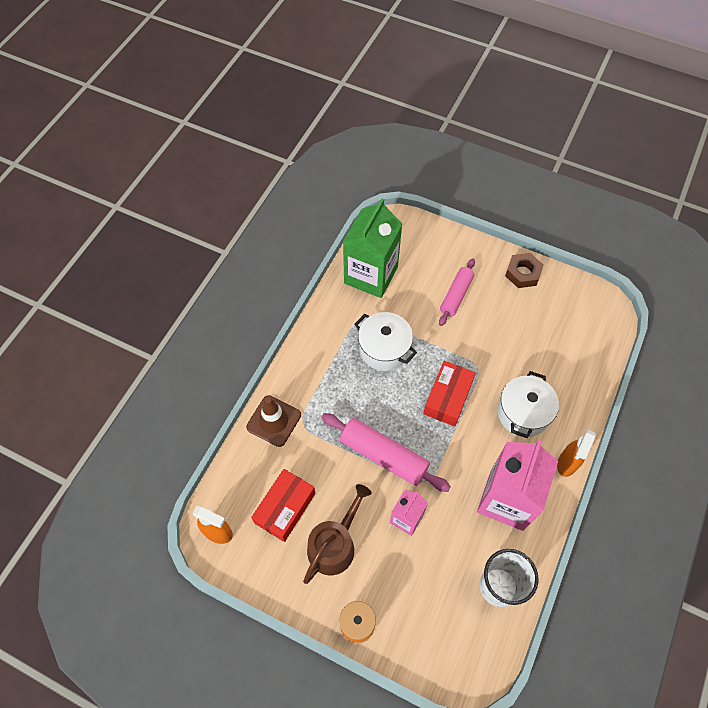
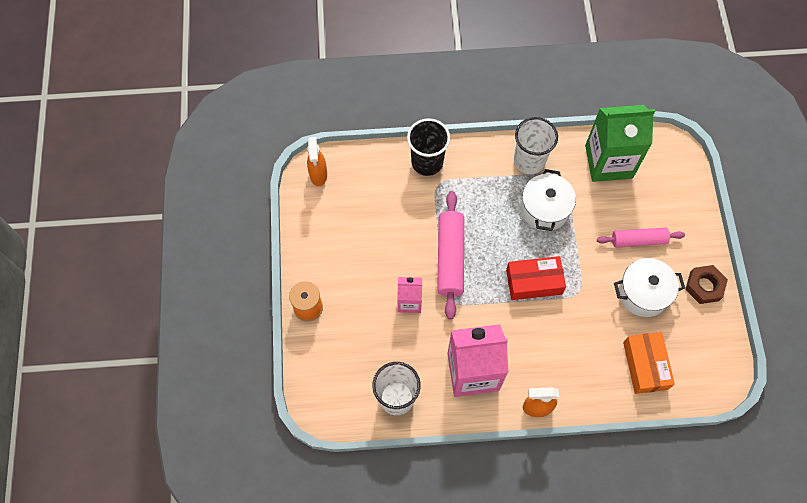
camera: 60 degrees right, 5 degrees up
(274, 421) = (427, 162): brown traffic cone -> black cup
(285, 508) = (364, 209): red box -> none
(330, 334) = (529, 161): none -> white cup
(334, 544) = (357, 260): brown watering can -> none
(523, 413) = (560, 350): white pot -> white pot (643, 293)
(569, 356) = (645, 365): none -> orange box

